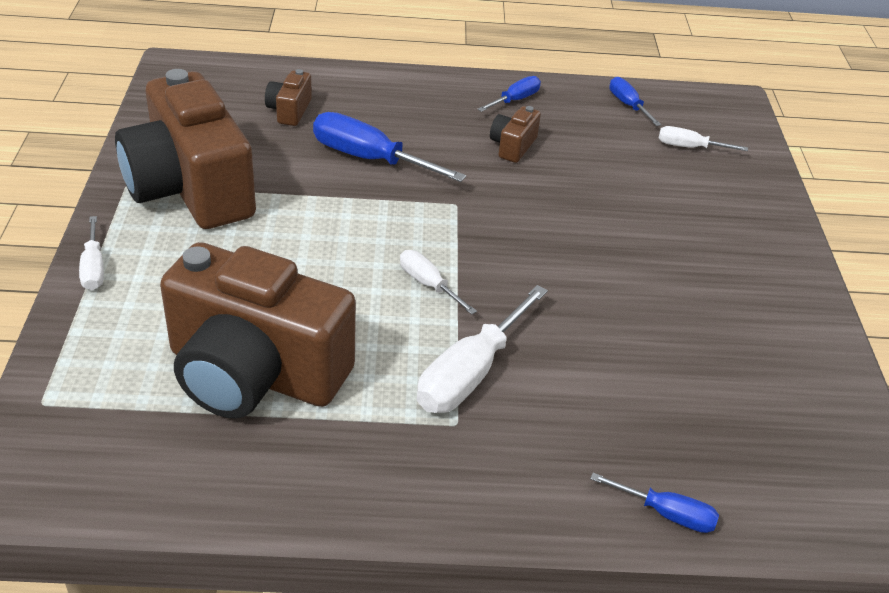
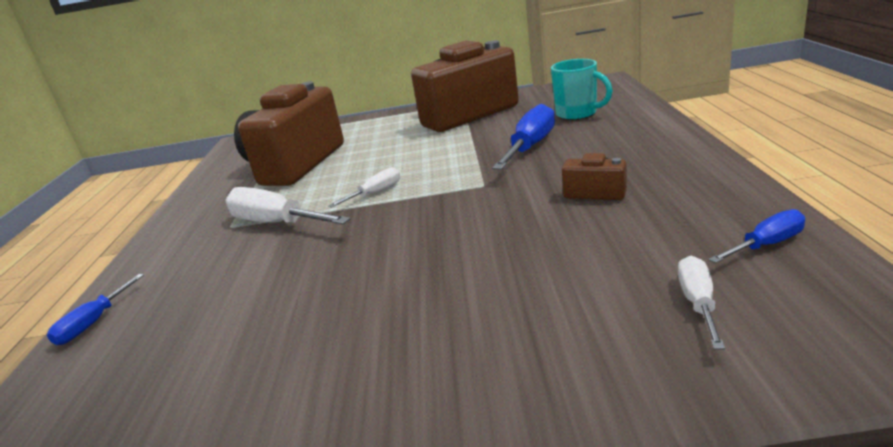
camera: 95 degrees right, 15 degrees down
(93, 268) = (385, 116): white screwdriver -> none
(289, 111) = (577, 114): brown camera -> turquoise mug
(515, 100) = (691, 180): blue screwdriver -> none

